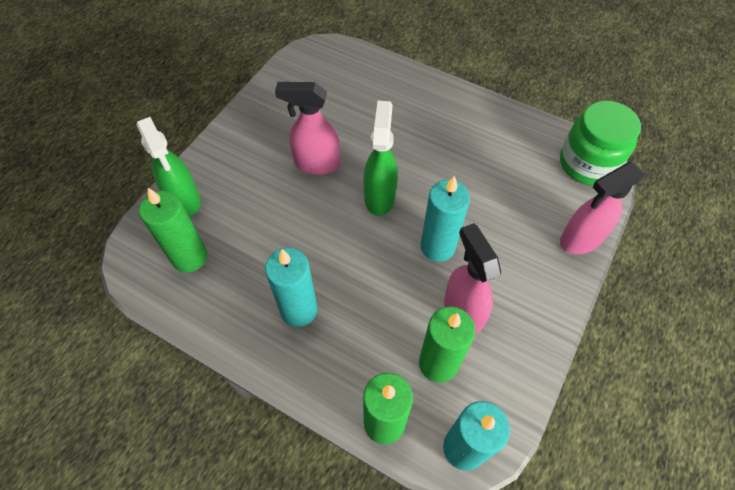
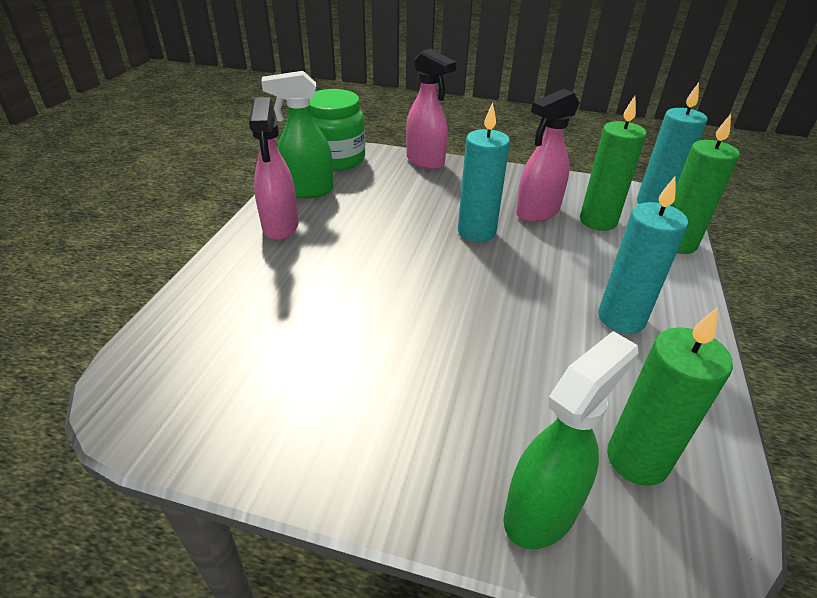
camera: 105 degrees left, 20 degrees down
(316, 163) = (397, 347): pink spray bottle -> pink spray bottle (280, 227)
(380, 196) = (429, 279): green spray bottle -> green spray bottle (307, 191)

